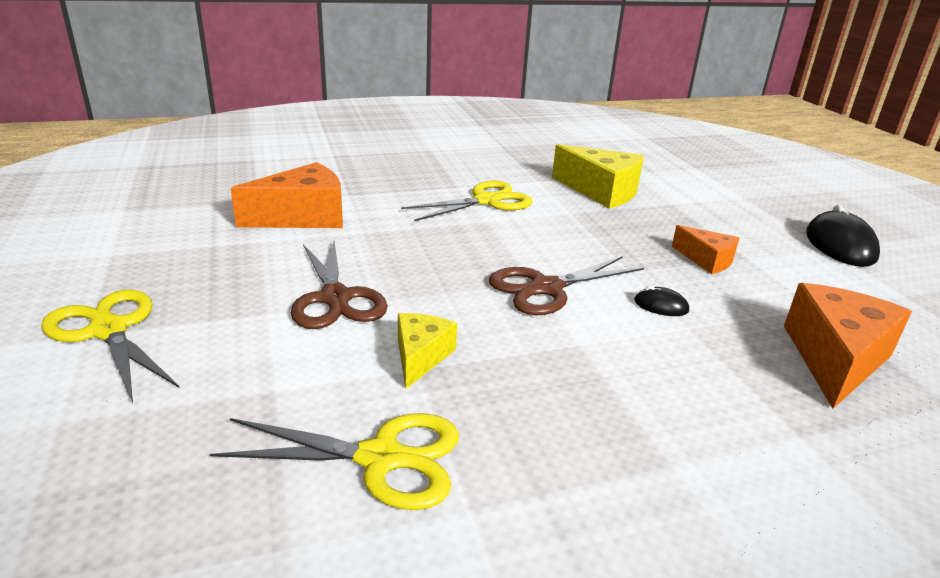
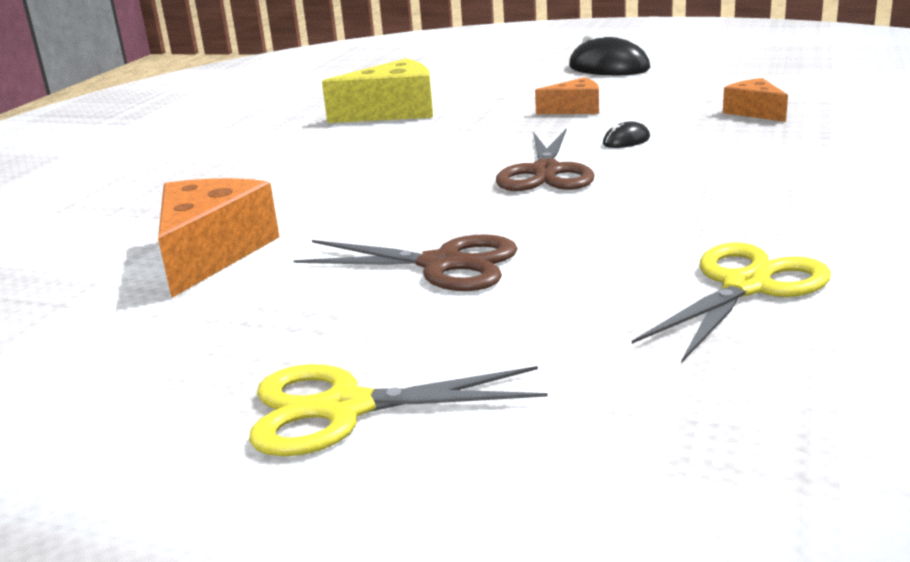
camera: 50 degrees left, 5 degrees down
(420, 357) = (603, 244): yellow cheese -> none
(486, 201) = (332, 159): yellow scissors -> none
(835, 358) = (754, 112): orange cheese -> orange cheese, size x0.57

